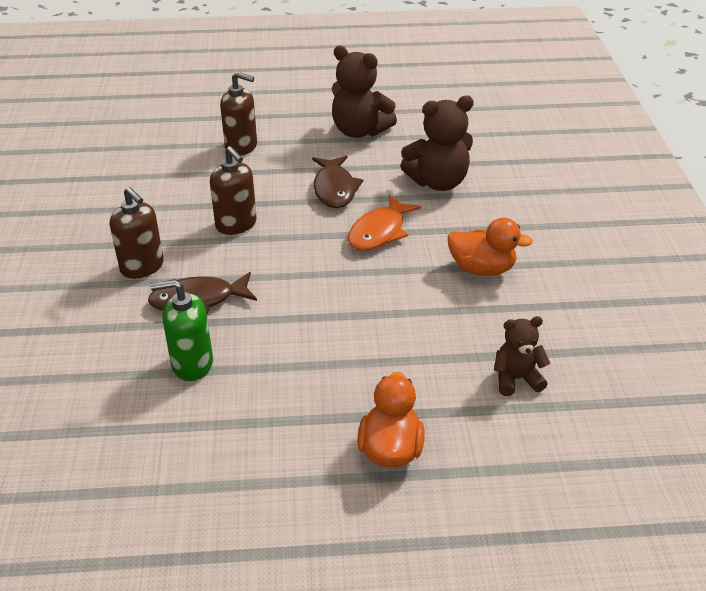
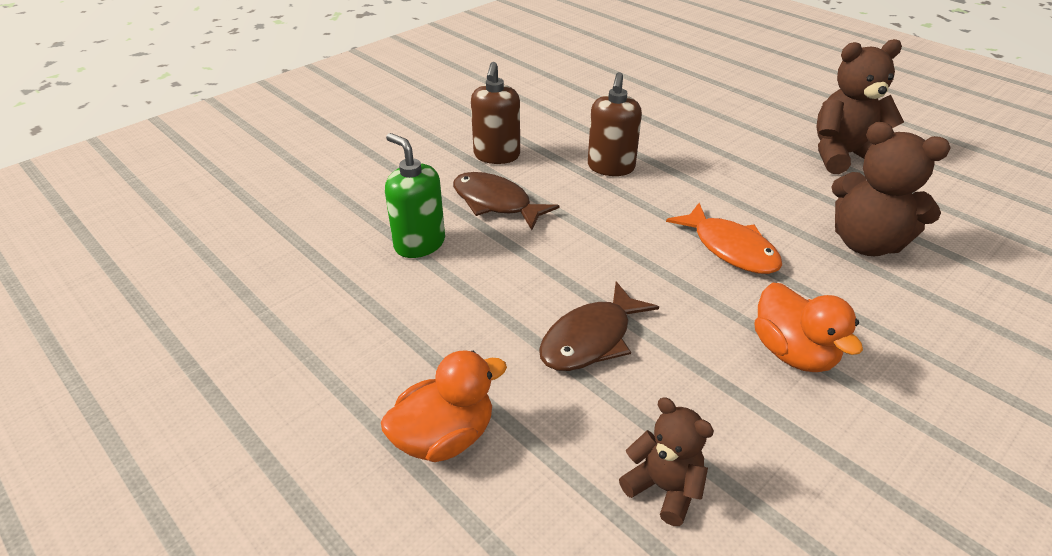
camera: 50 degrees right, 0 degrees up
(241, 147) = (707, 114): brown soap dispenser -> none
(335, 189) = (742, 189): brown fish -> brown fish (591, 339)
(359, 131) = (843, 155): brown teddy bear -> brown teddy bear turned 90 degrees clockwise
(379, 232) = (730, 248): orange fish -> orange fish turned 120 degrees counterclockwise

